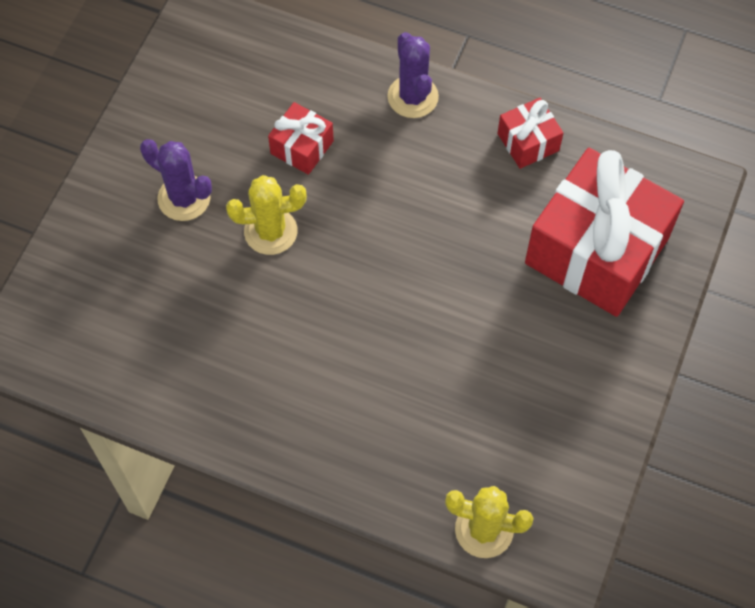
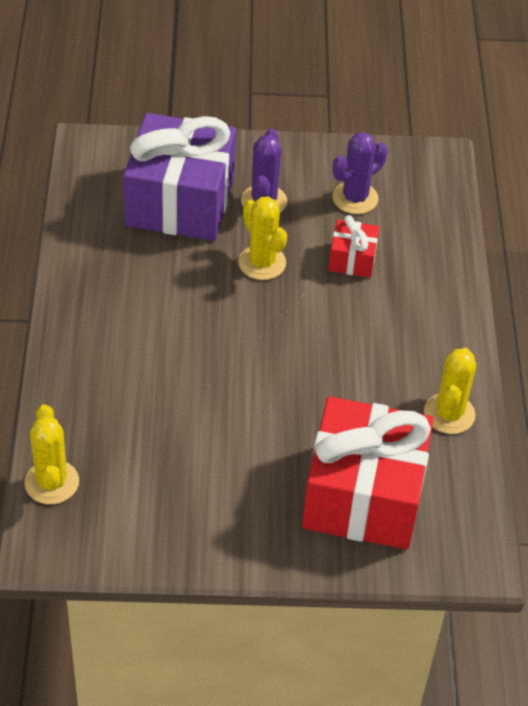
camera: 65 degrees right, 15 degrees down
(147, 279) = (180, 201): none -> purple gift
(413, 97) = (446, 318): purple cactus -> purple cactus (355, 198)
(528, 142) = (449, 414): red gift -> yellow cactus

